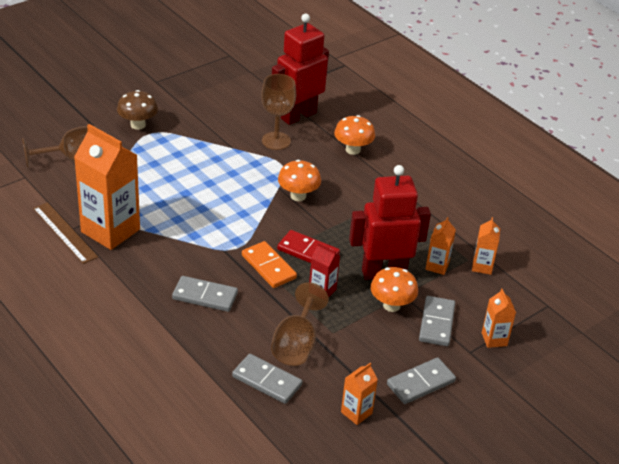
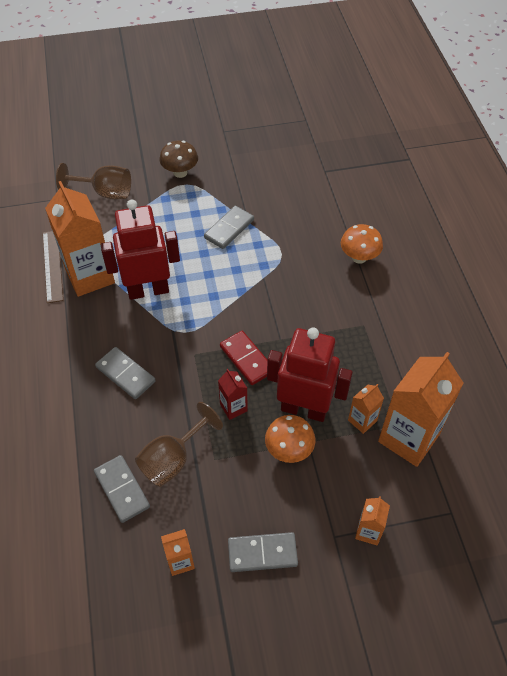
camera: 30 degrees right, 15 degrees up
(268, 267) = (200, 363): orange domino -> none
(276, 141) = (292, 225): brown goblet -> none
(298, 115) = (329, 203): red robot -> red robot (148, 290)
(298, 196) = (275, 293): orange mushroom -> none
(436, 323) = (321, 488): grey domino -> grey domino (229, 229)
(482, 266) = (408, 438): orange carton -> orange carton, size x2.14

